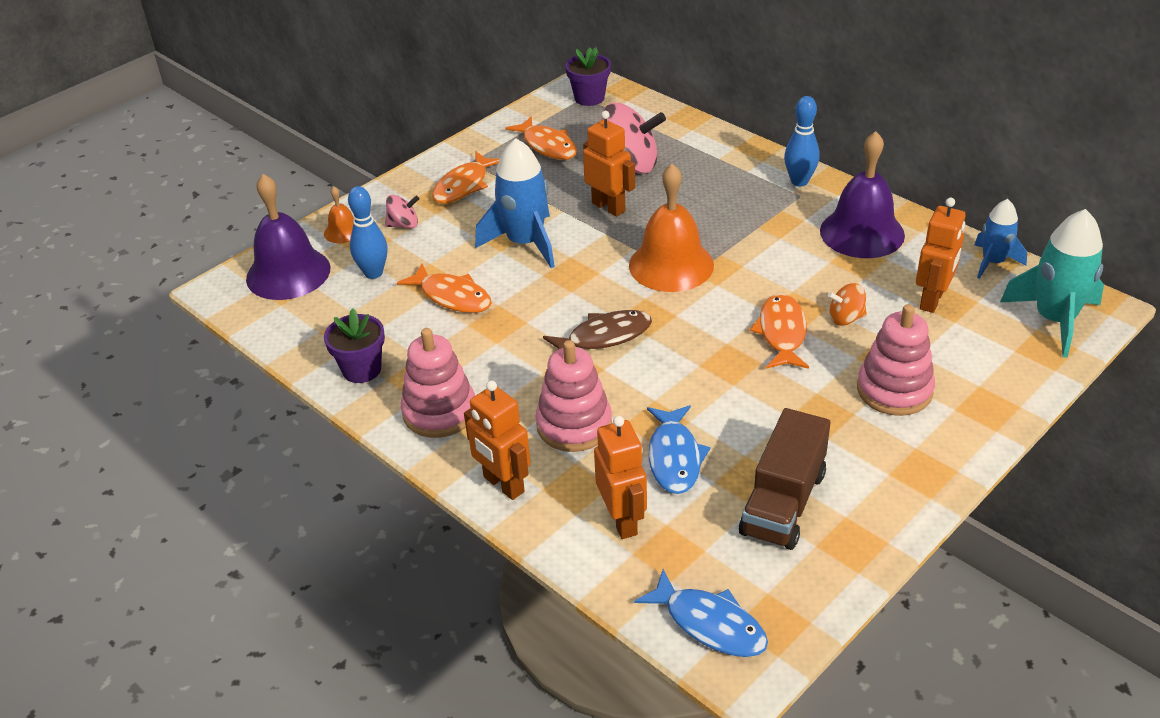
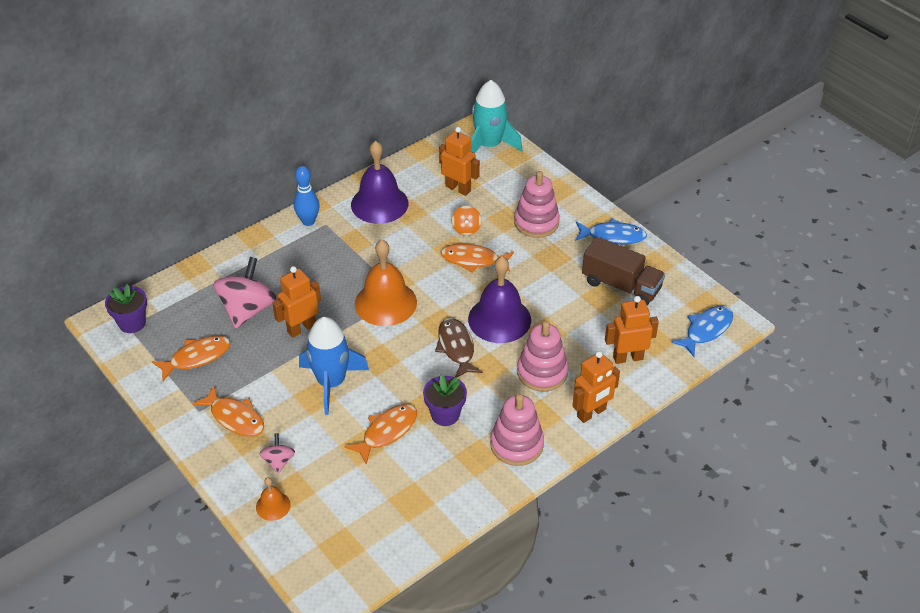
camera: 85 degrees left, 5 degrees up
(288, 273) = (322, 546): purple bell -> purple bell (499, 319)
(361, 369) = (461, 491): purple flower pot -> purple flower pot (445, 414)
(373, 273) = (340, 483): blue bowling pin -> none
(674, 457) = (578, 327): blue fish -> blue fish (613, 236)
(993, 262) = (429, 155): blue rocket -> none

